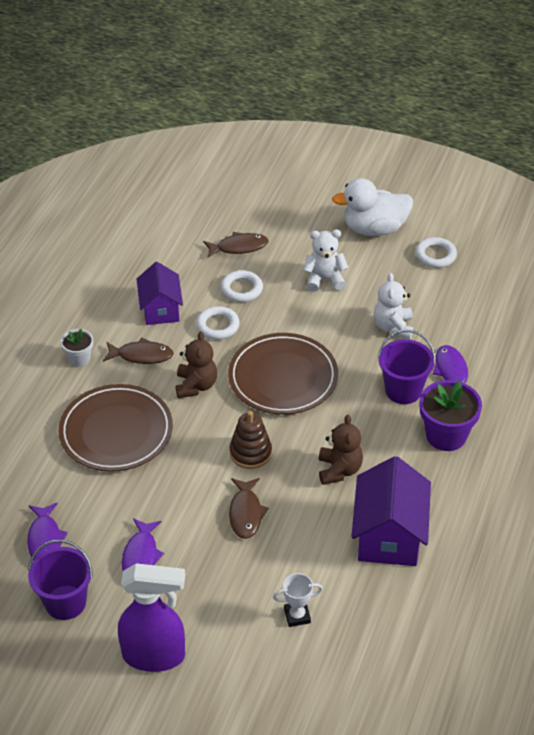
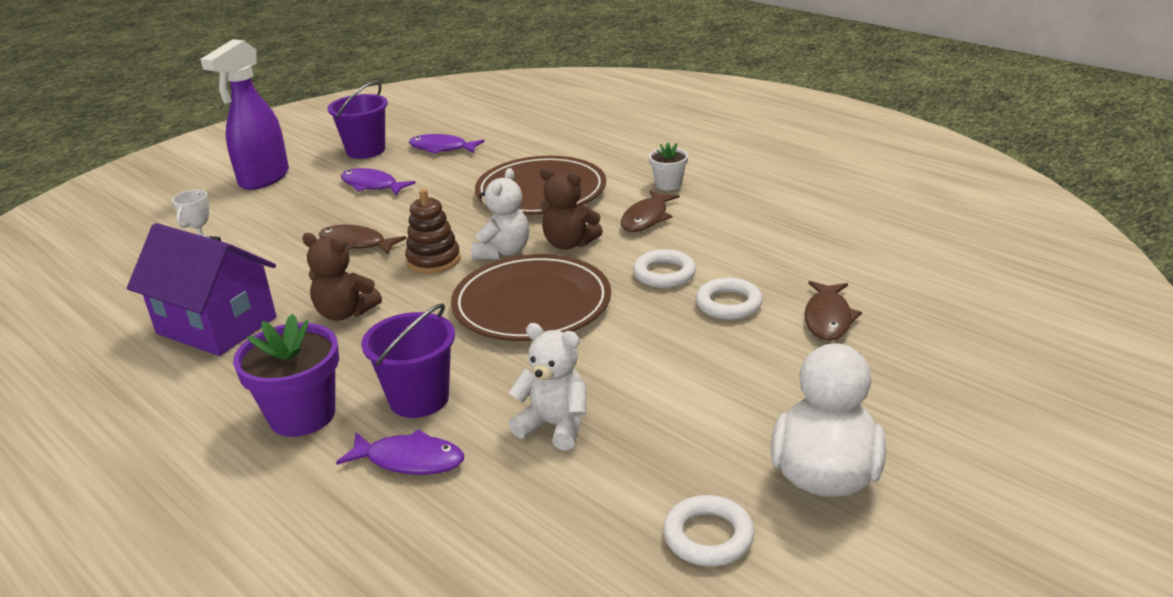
camera: 115 degrees right, 15 degrees down
(161, 309) = (722, 240): purple house -> none
(324, 279) = (710, 382): white teddy bear -> white teddy bear (503, 252)

